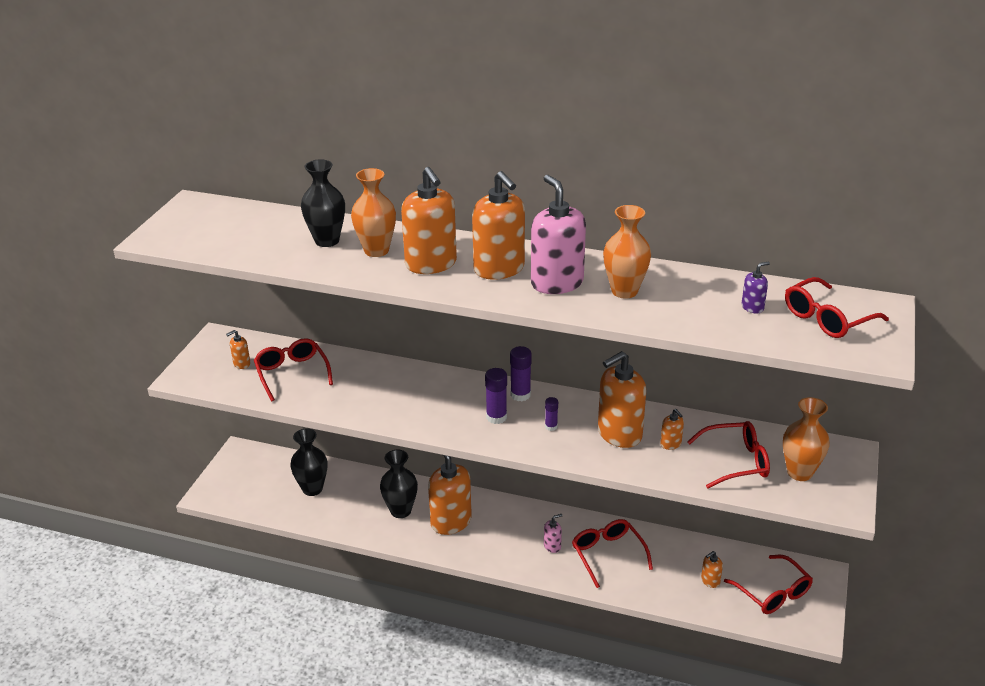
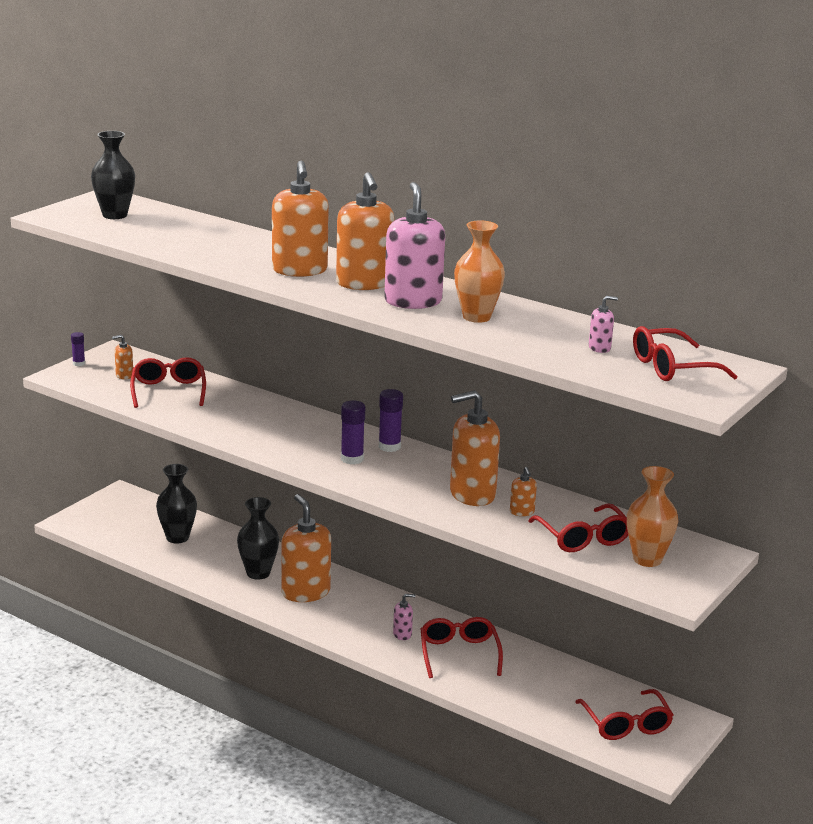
camera: 15 degrees right, 10 degrees down
(327, 241) = (212, 240): black vase -> black vase (115, 215)
(376, 250) = (254, 253): orange vase -> none
(551, 426) = (404, 476): purple glue stick -> purple glue stick (79, 363)
(710, 581) = (560, 699): orange soap dispenser -> none
(736, 461) = (583, 538): red glasses -> red glasses turned 60 degrees clockwise
(752, 307) = (599, 348): purple soap dispenser -> pink soap dispenser

